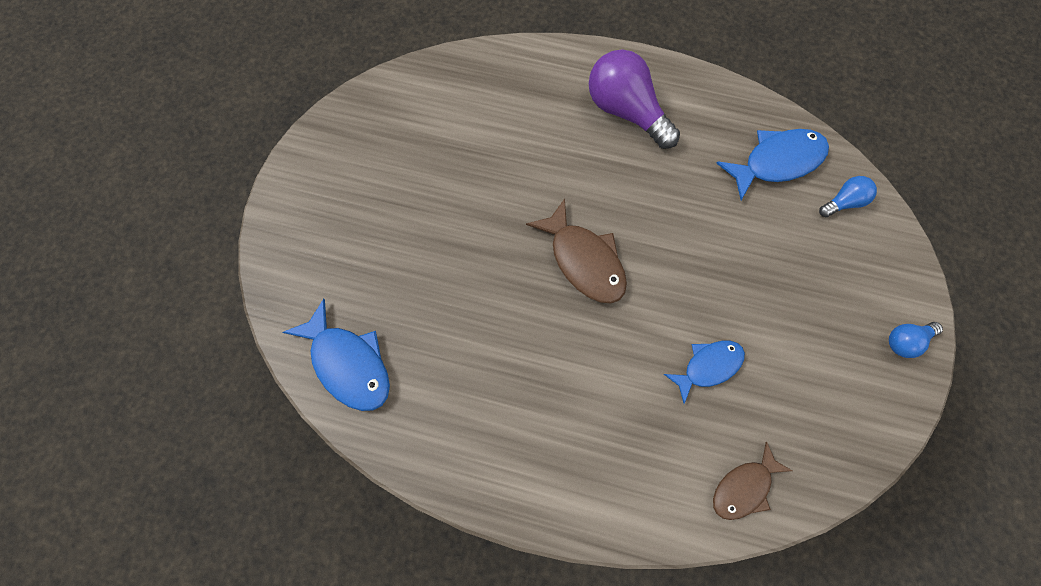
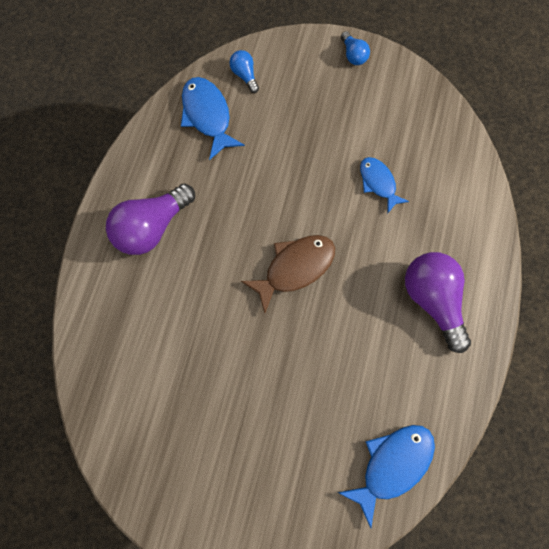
camera: 90 degrees left, 5 degrees up
(547, 428) = (432, 300): none -> purple light bulb
(744, 487) = (461, 168): brown fish -> none

